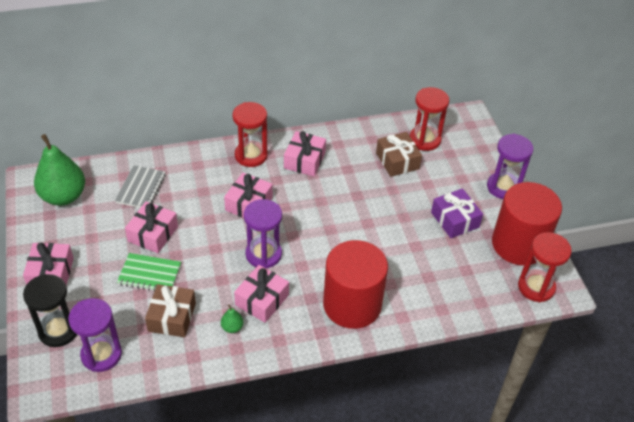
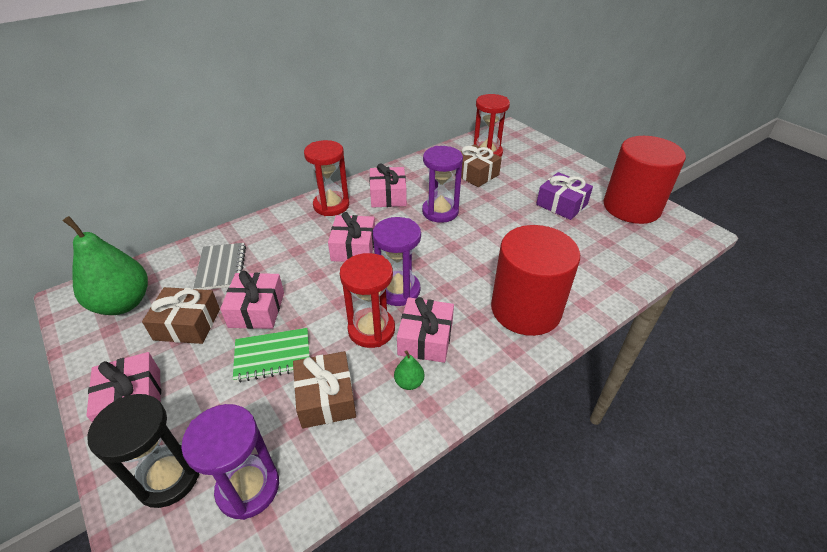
camera: 20 degrees left, 5 degrees down
(101, 229) = (187, 324): none -> brown gift
(503, 187) = (580, 169): purple hourglass -> purple hourglass (440, 212)
(536, 287) = (677, 236): red hourglass -> red hourglass (371, 329)

